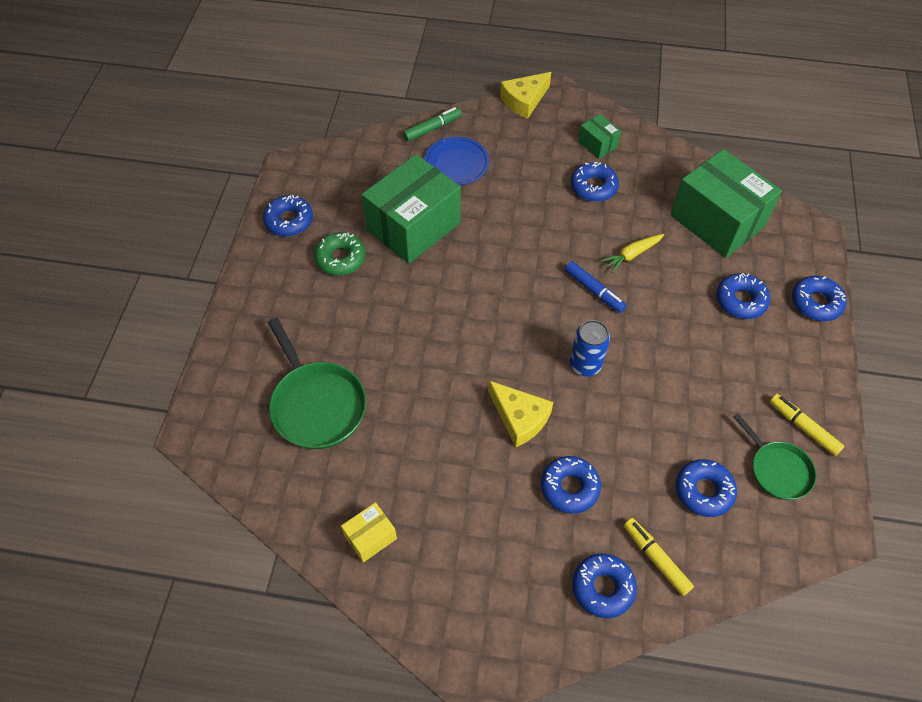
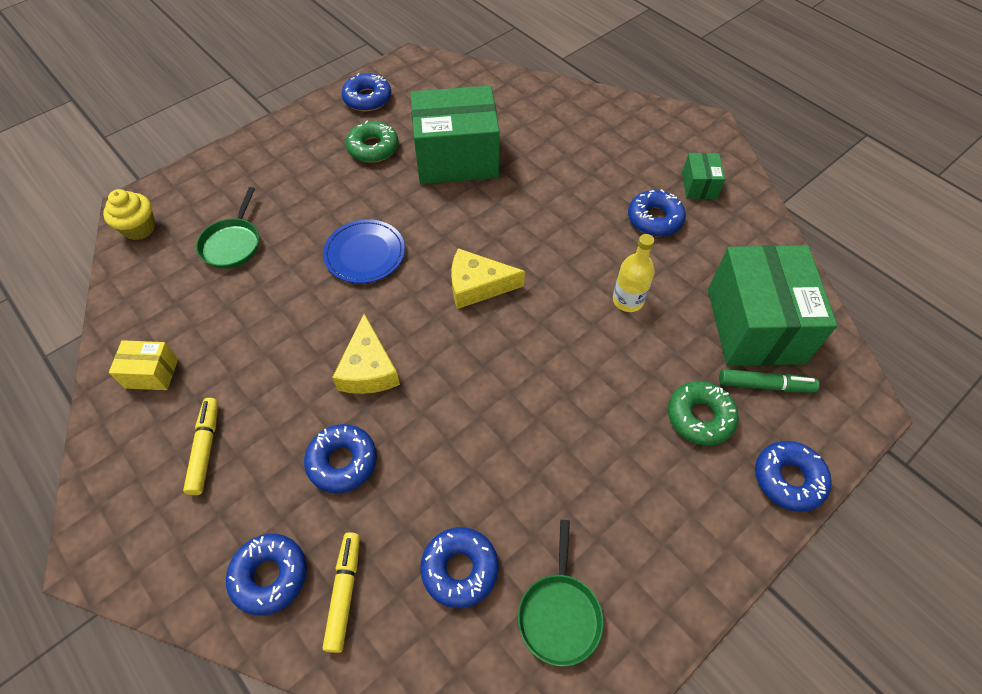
camera: 40 degrees right, 0 degrees up
(222, 446) = (139, 228): none -> yellow cupcake
(316, 404) = (232, 244): green pan -> green pan, size x0.62
(432, 128) = (557, 92): green marker -> green marker (764, 385)
(456, 163) = (548, 130): blue plate -> blue plate (365, 253)
(524, 101) = (666, 112): yellow cheese -> yellow cheese (477, 286)
(585, 365) = (476, 366): blue can -> none
(594, 290) = (556, 308): blue marker -> none
(631, 255) = (628, 300): yellow carrot -> yellow bottle
(740, 300) = (700, 417): blue donut -> green donut
(803, 427) = (635, 595): yellow marker -> yellow marker (205, 449)

